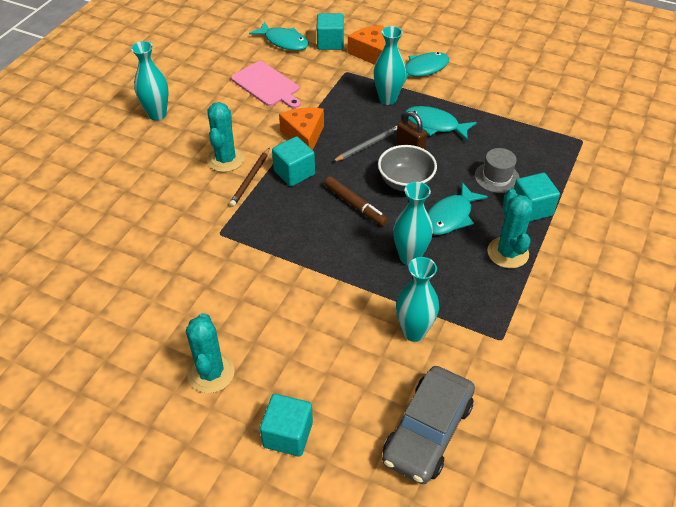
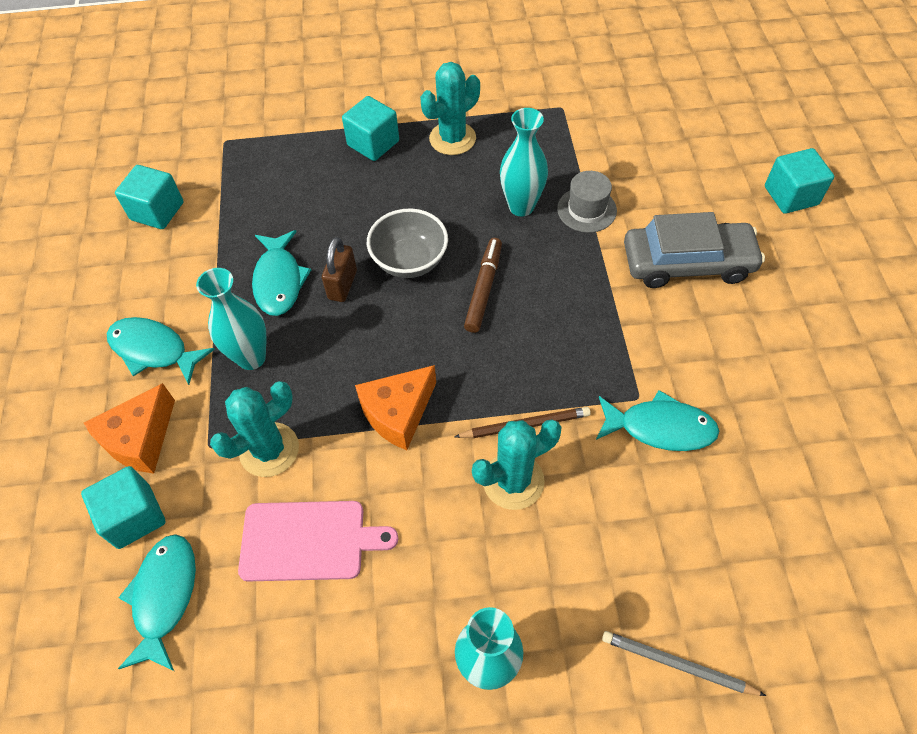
camera: 120 degrees left, 10 degrees up
(211, 373) = (800, 285): turquoise cactus -> turquoise cactus (269, 450)
(267, 85) = (308, 540): pink cutting board -> pink cutting board turned 75 degrees clockwise
(294, 173) = (476, 382): turquoise cube -> turquoise cube (157, 211)
(367, 145) = (367, 331): grey pencil -> grey pencil (677, 665)
(414, 332) = (609, 164): turquoise vase -> none
(427, 431) = (694, 115): grey car -> grey car (687, 263)
(450, 216) = (435, 200): turquoise fish -> turquoise fish (660, 427)
(496, 177) = (341, 187): grey hat -> grey hat (586, 209)

